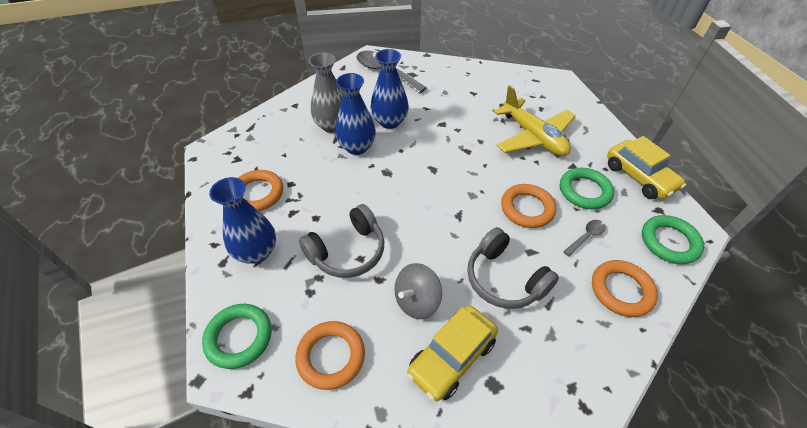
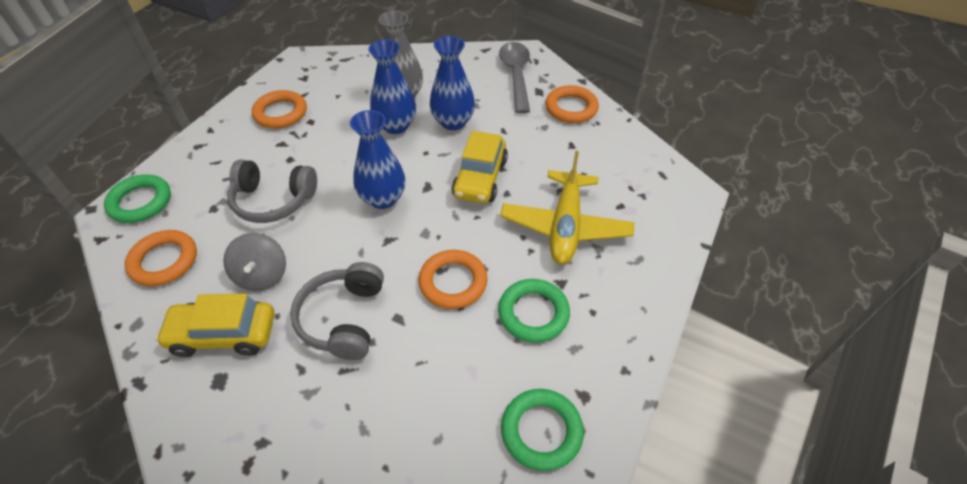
camera: 45 degrees right, 0 degrees up
(256, 252) = (223, 154): blue vase -> blue vase (383, 198)
(417, 301) = (262, 275): grey spinning top -> grey spinning top turned 105 degrees counterclockwise
(586, 237) = (466, 351): grey spoon -> none
(621, 290) = (421, 421): orange ring -> orange ring (571, 108)
(639, 177) = (617, 349): yellow car -> yellow car (480, 178)

